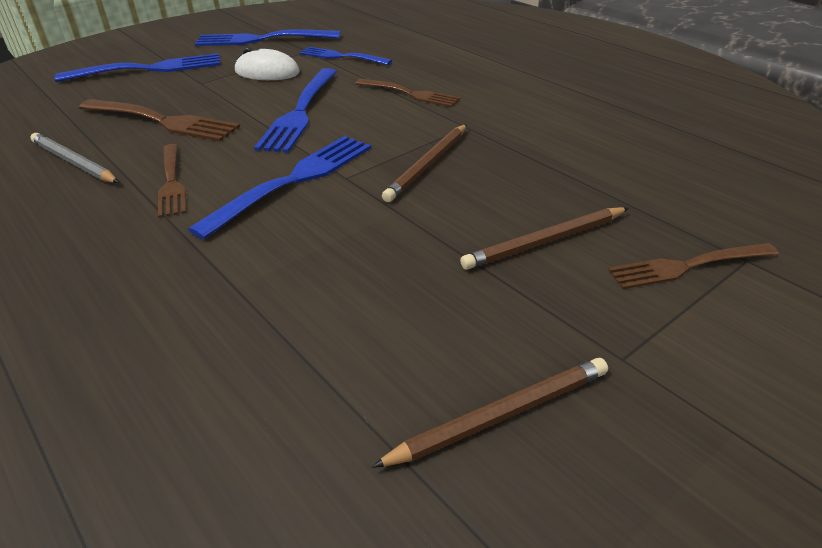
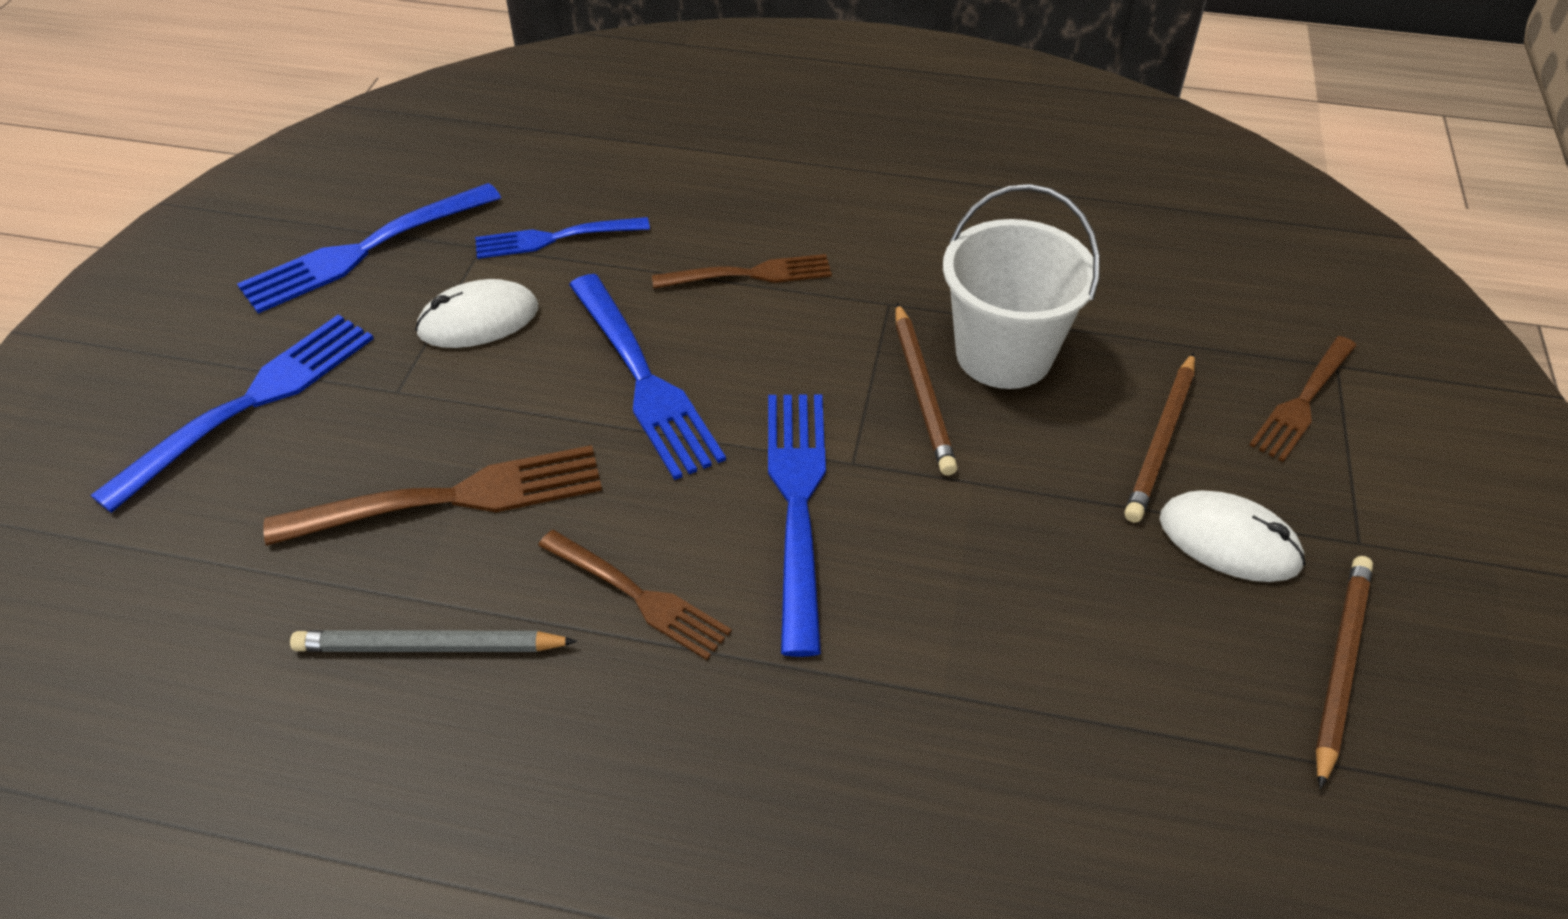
camera: 40 degrees left, 10 degrees up
(500, 167) = (1003, 354): none -> white bucket
(517, 309) = (1229, 541): none -> white mouse

